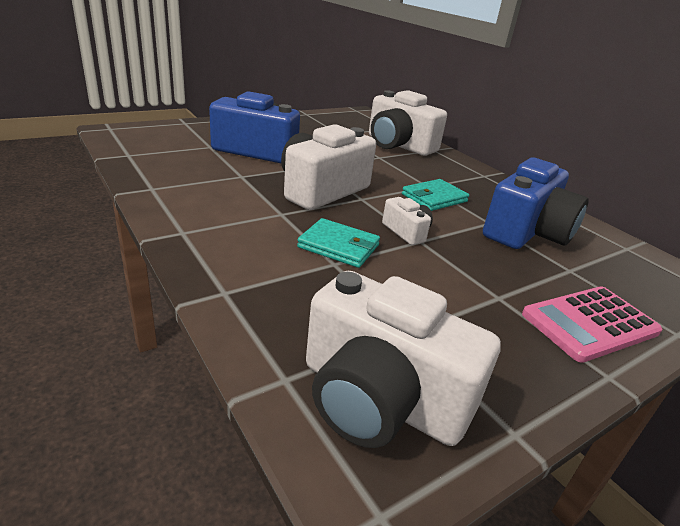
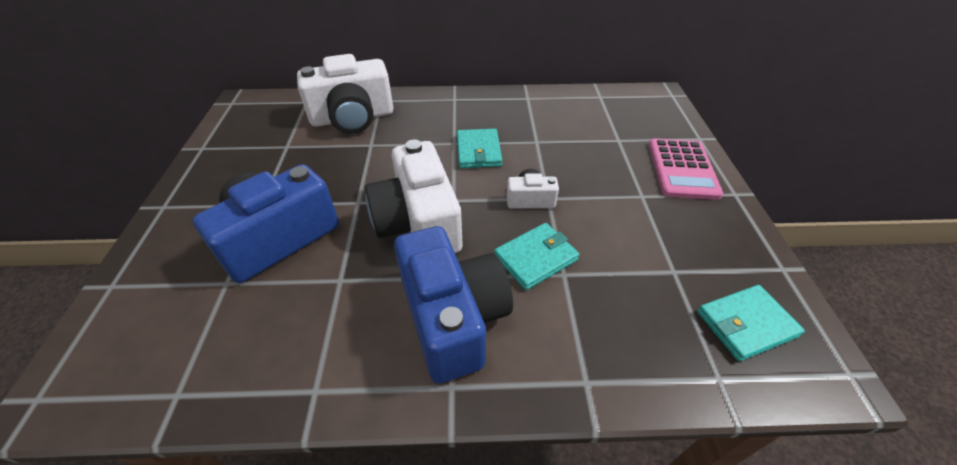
camera: 55 degrees left, 15 degrees up
(380, 398) = (746, 324): white camera -> turquoise wallet
(527, 232) = (559, 130): blue camera -> blue camera (453, 317)

